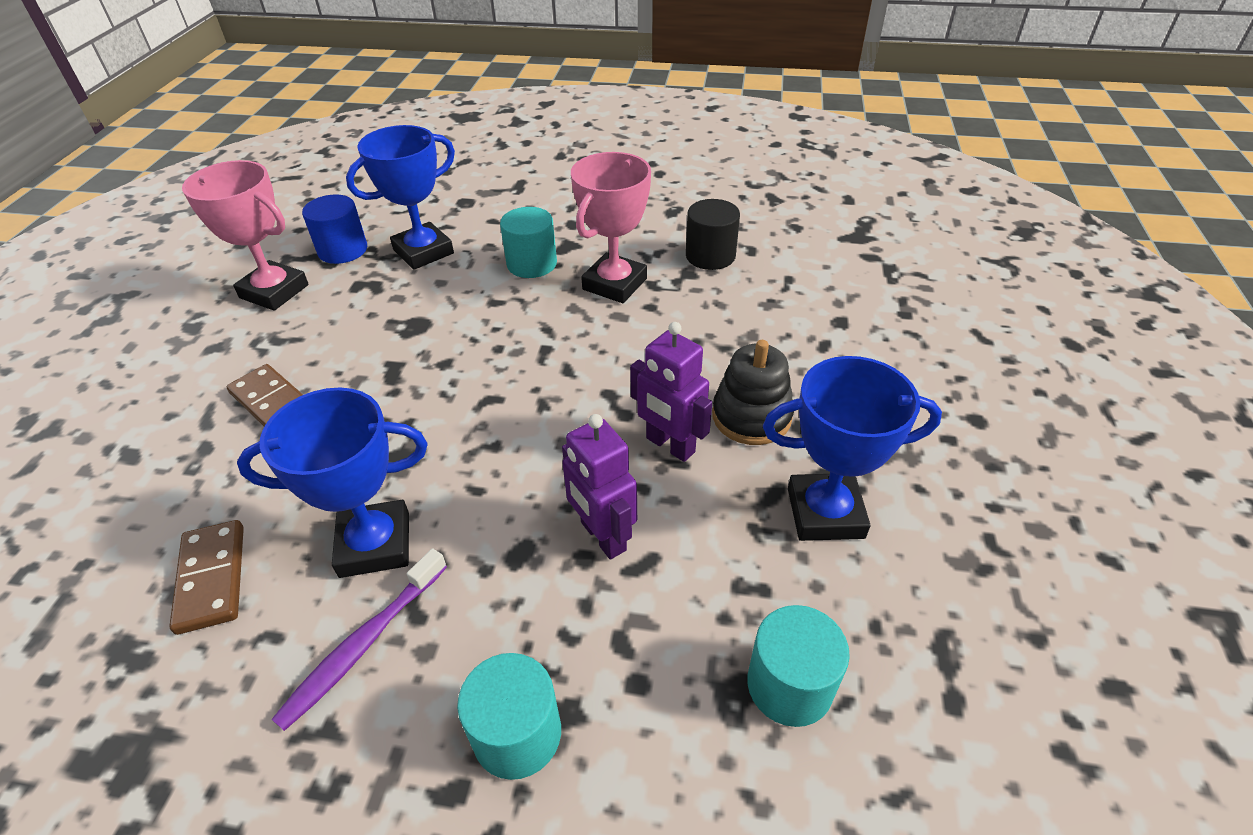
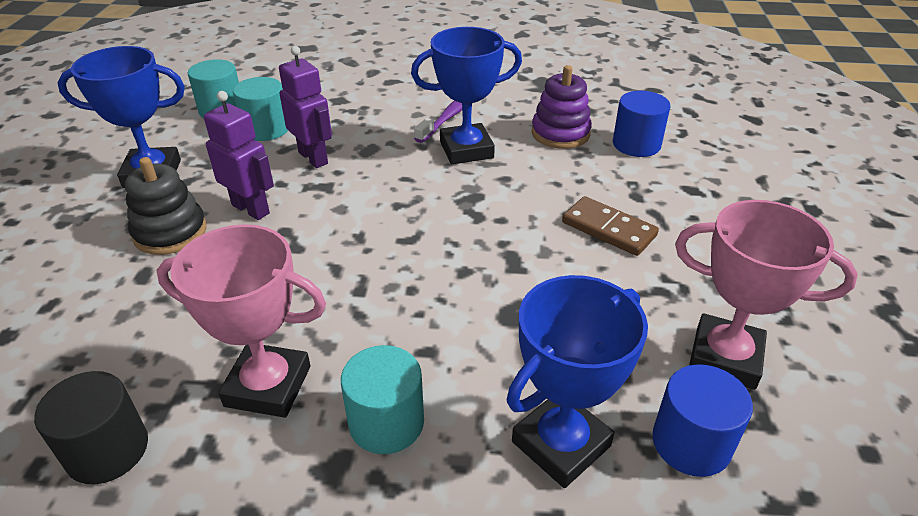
camera: 175 degrees right, 5 degrees down
(119, 545) = (636, 144): none -> blue cylinder
(212, 578) = (560, 133): brown domino -> purple stacking toy
(517, 734) = (363, 94): turquoise cylinder -> turquoise cylinder (266, 129)
(614, 284) = (268, 386): pink trophy -> pink trophy turned 75 degrees clockwise

